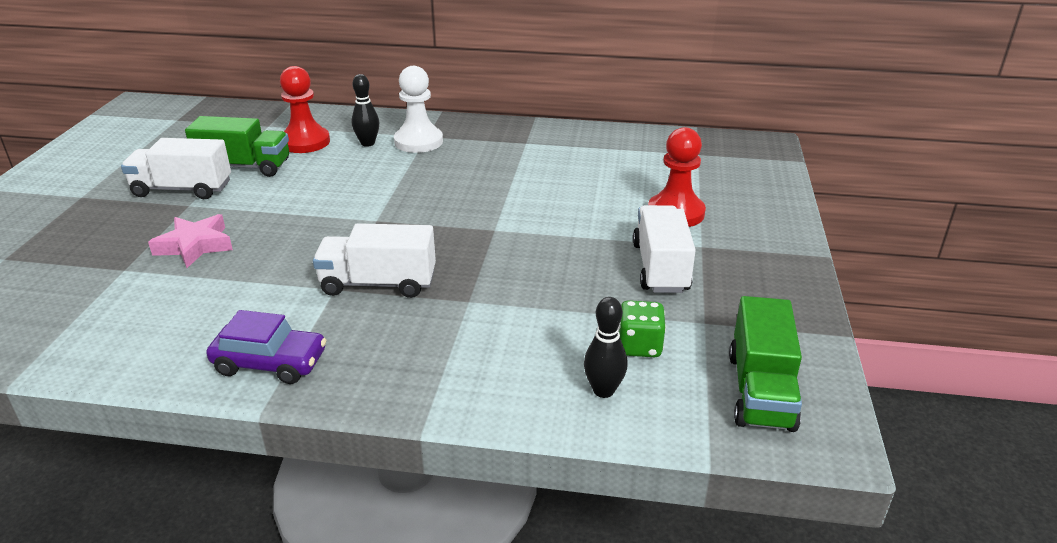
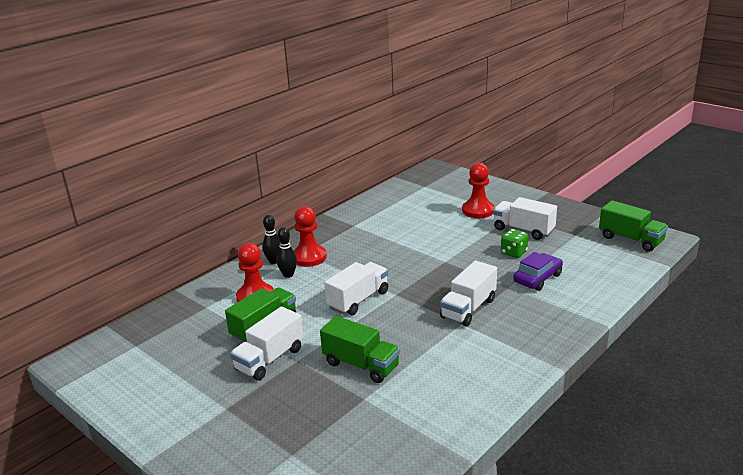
camera: 55 degrees left, 5 degrees down
(195, 246) = (361, 365): pink star -> green truck
(270, 363) = (519, 358): purple car -> purple car (537, 278)
(342, 200) = (358, 300): none -> white truck
(418, 142) = (309, 257): white pawn -> red pawn
(603, 390) = (607, 273): black bowling pin -> black bowling pin (274, 261)
(639, 346) = (581, 255): green dice -> green dice (513, 253)

